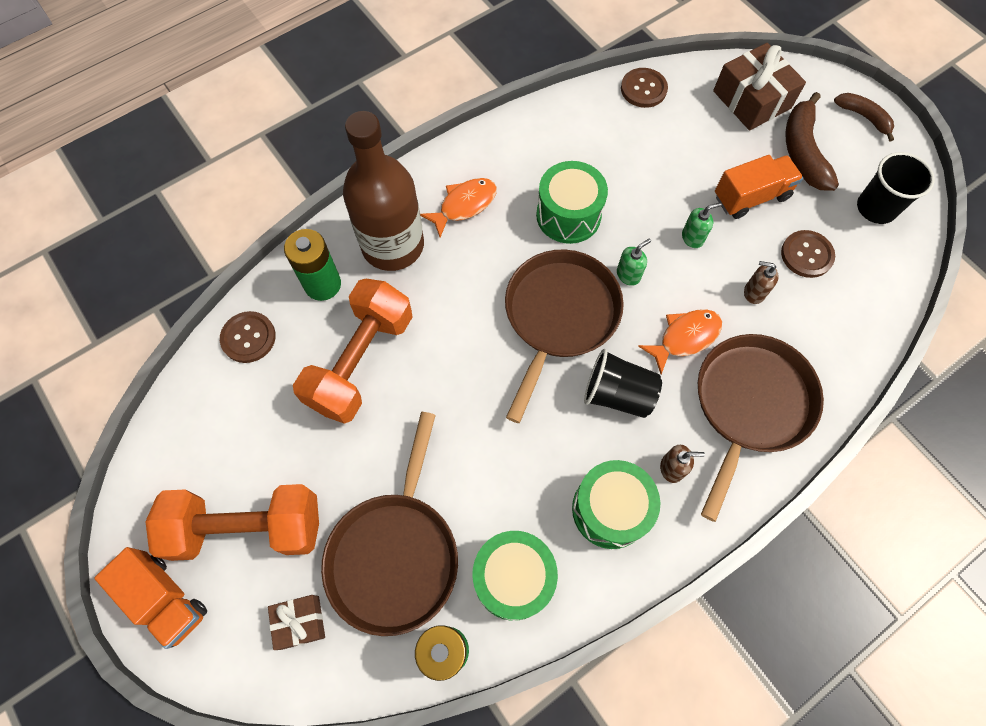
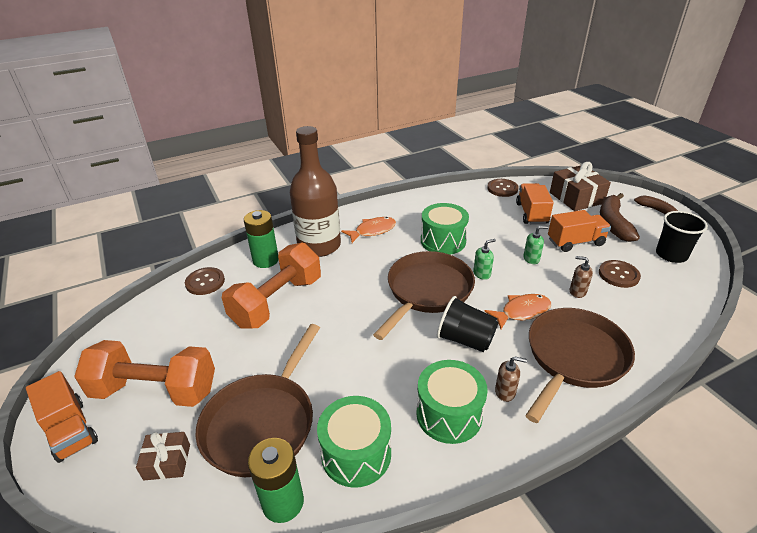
camera: 10 degrees right, 30 degrees down
(689, 142) = (531, 213): none -> orange truck

